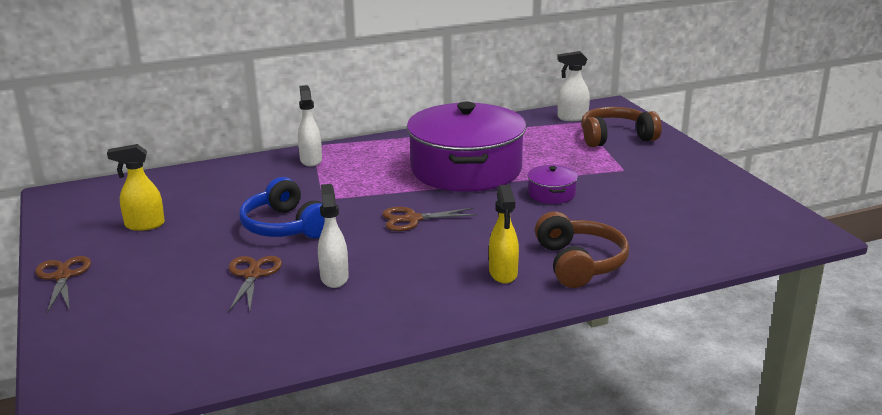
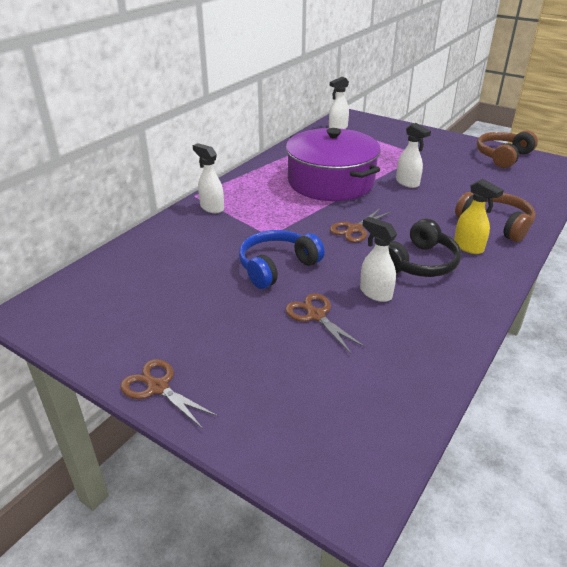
camera: 35 degrees left, 10 degrees up
(144, 225) = (159, 309): yellow spray bottle -> none
(285, 226) = (277, 267): blue headphones -> blue headphones turned 120 degrees clockwise
(422, 269) = (419, 263): none -> black headphones
(551, 194) = (407, 183): purple pot -> white spray bottle
(616, 137) = (383, 135): brown headphones -> brown headphones (503, 156)

